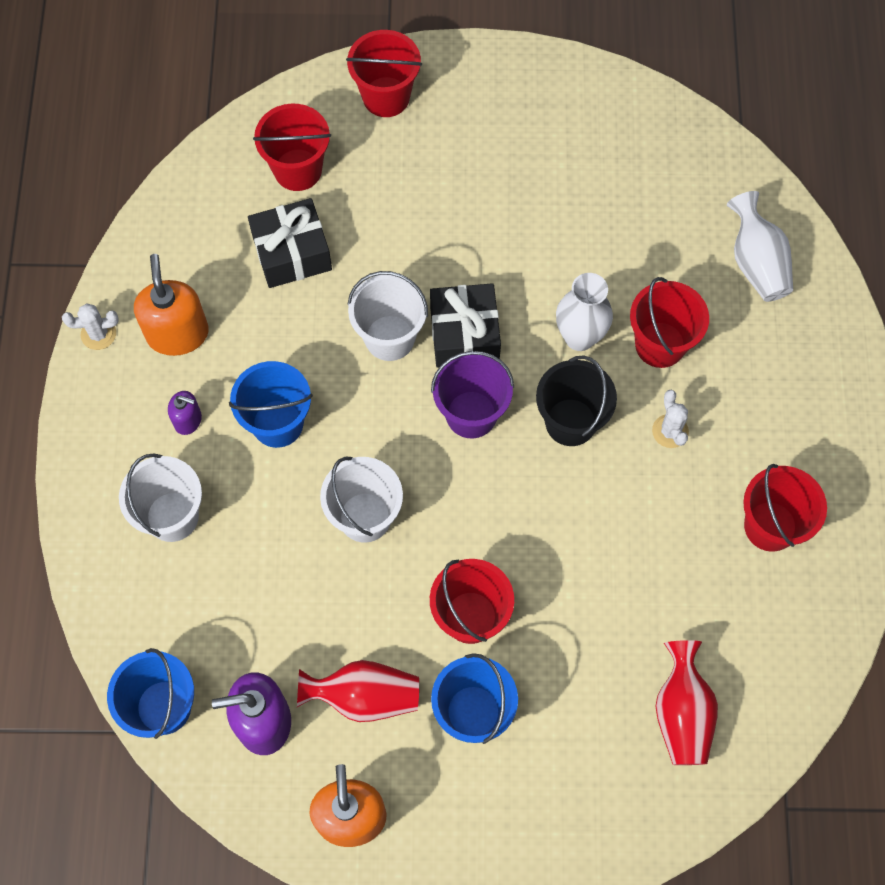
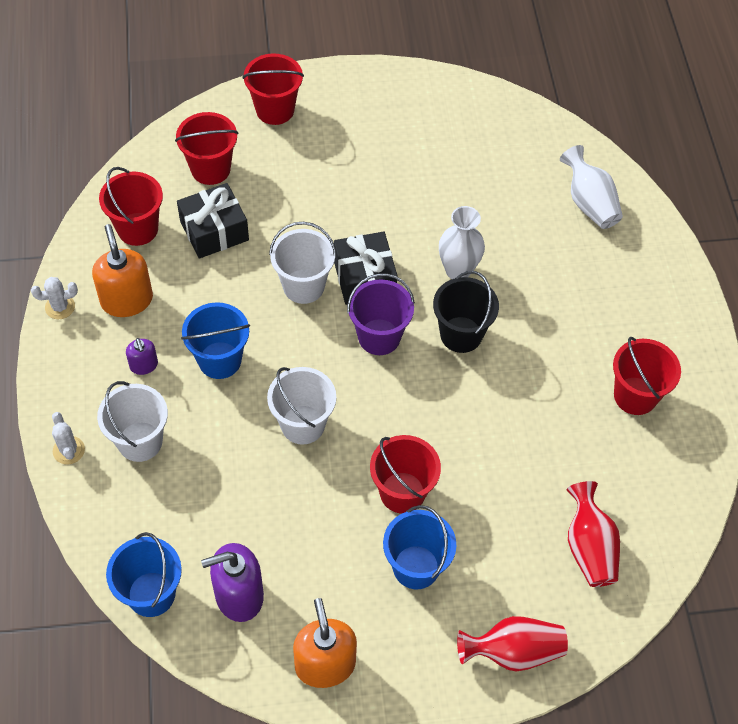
camera: 10 degrees left, 10 degrees down
(188, 420) = (144, 365): purple soap dispenser -> purple soap dispenser turned 60 degrees clockwise
(364, 696) = (322, 565): red vase -> red vase (513, 651)
(660, 344) = (523, 270): red bucket -> red bucket (137, 229)
(670, 431) = (542, 333): white cactus -> white cactus (68, 450)

